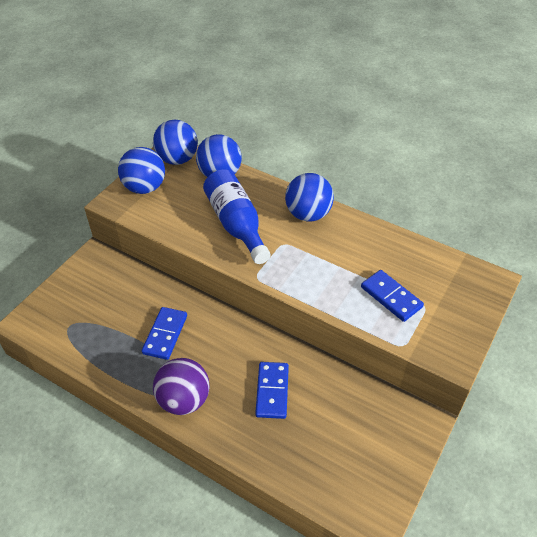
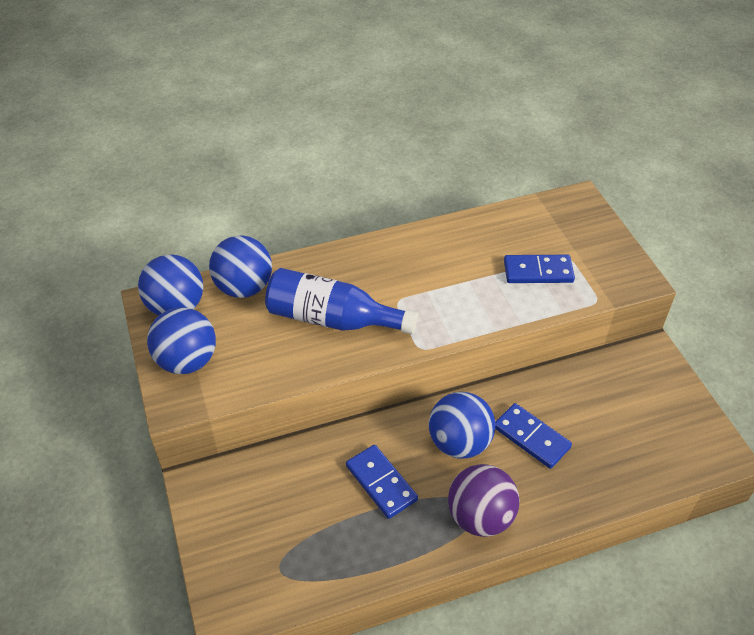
camera: 50 degrees left, 0 degrees up
(308, 214) = (379, 259): blue ball -> blue ball (459, 443)

